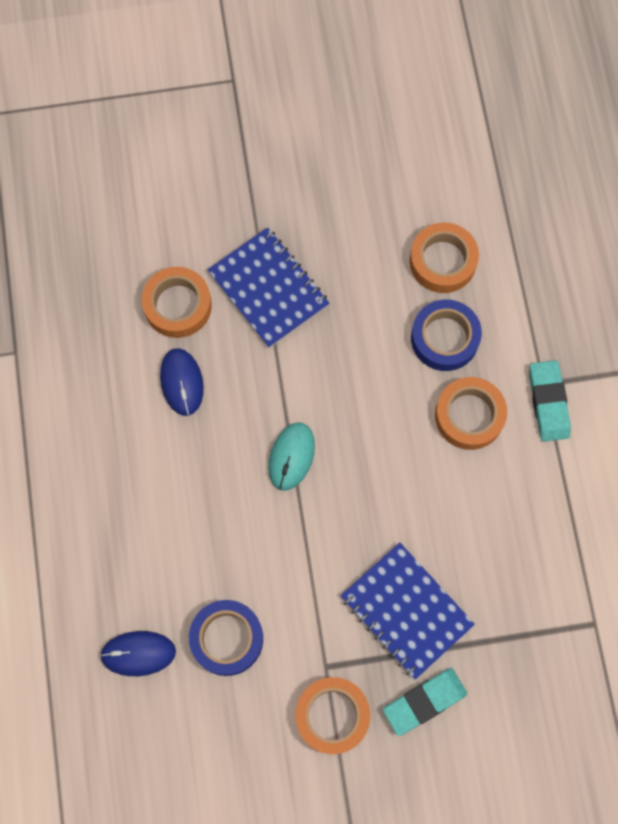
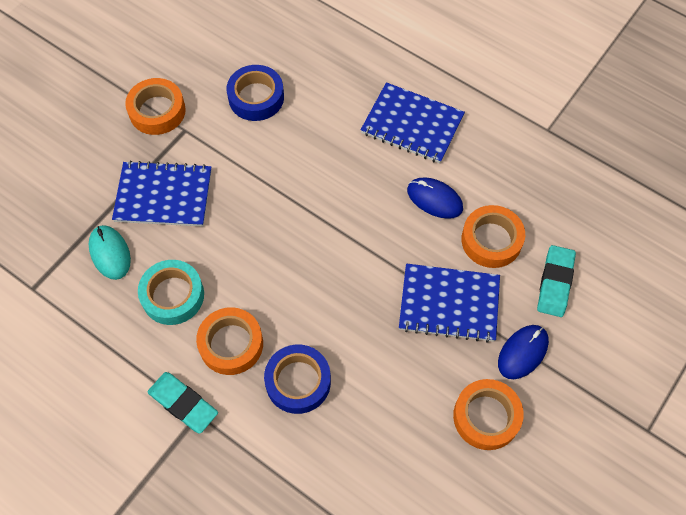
camera: 135 degrees right, 10 degrees down
(120, 470) = (412, 124): none -> blue notebook
(138, 653) = (297, 53): blue mouse -> blue mouse (522, 352)
(291, 456) = (321, 217): turquoise mouse -> turquoise mouse (110, 253)
(424, 701) = (108, 160): turquoise eraser -> turquoise eraser (555, 283)
(442, 261) = (354, 437): orange tape -> orange tape (486, 417)
(480, 503) = (173, 295): none -> turquoise tape

